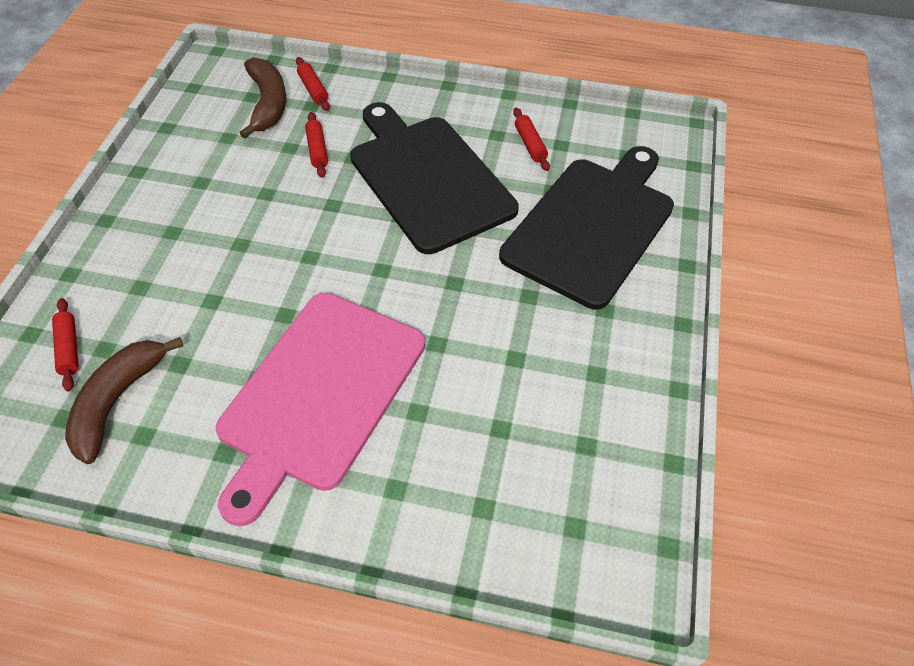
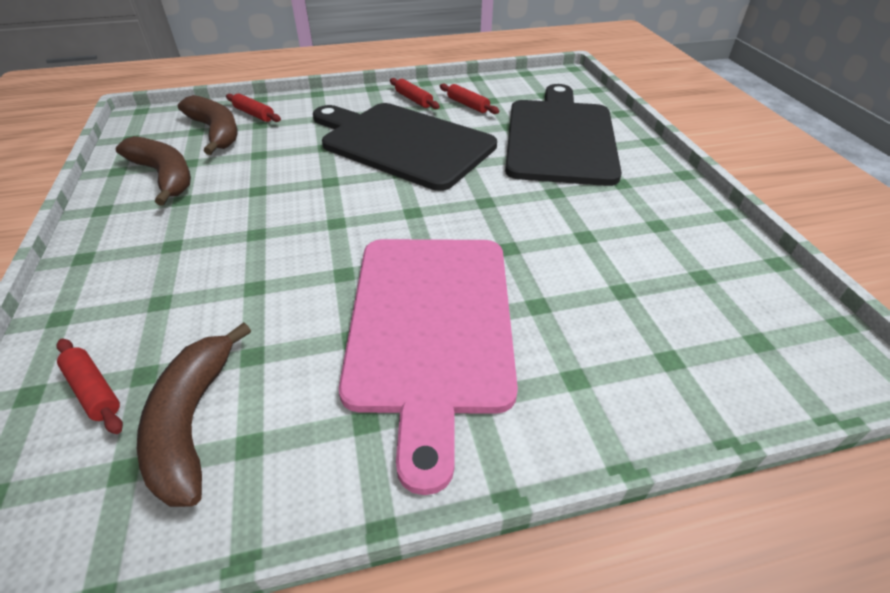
camera: 25 degrees left, 10 degrees down
(200, 148) = (164, 176): none -> brown banana
(317, 150) = (287, 149): red rolling pin -> red rolling pin (414, 100)

